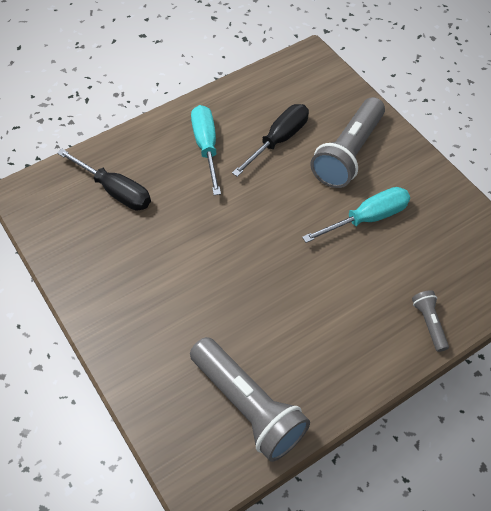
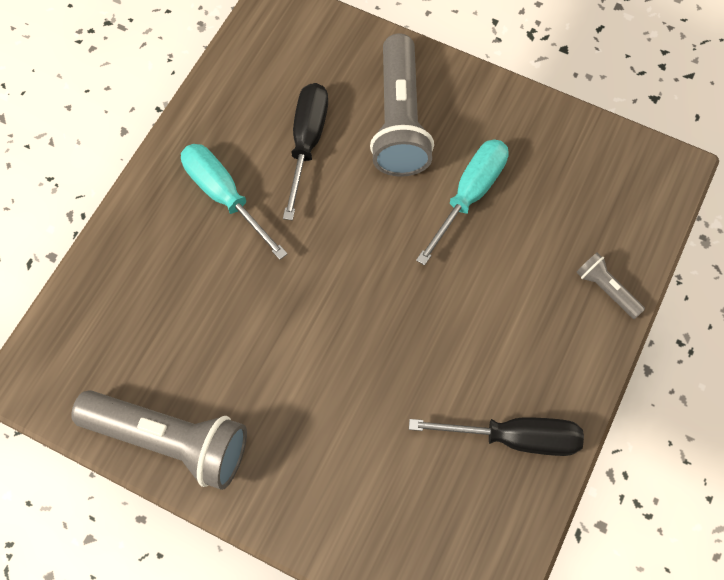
camera: 30 degrees left, 10 degrees up
(115, 191) = (148, 314): black screwdriver -> black screwdriver (515, 438)
(248, 406) = (474, 495): grey flashlight -> grey flashlight (170, 441)

